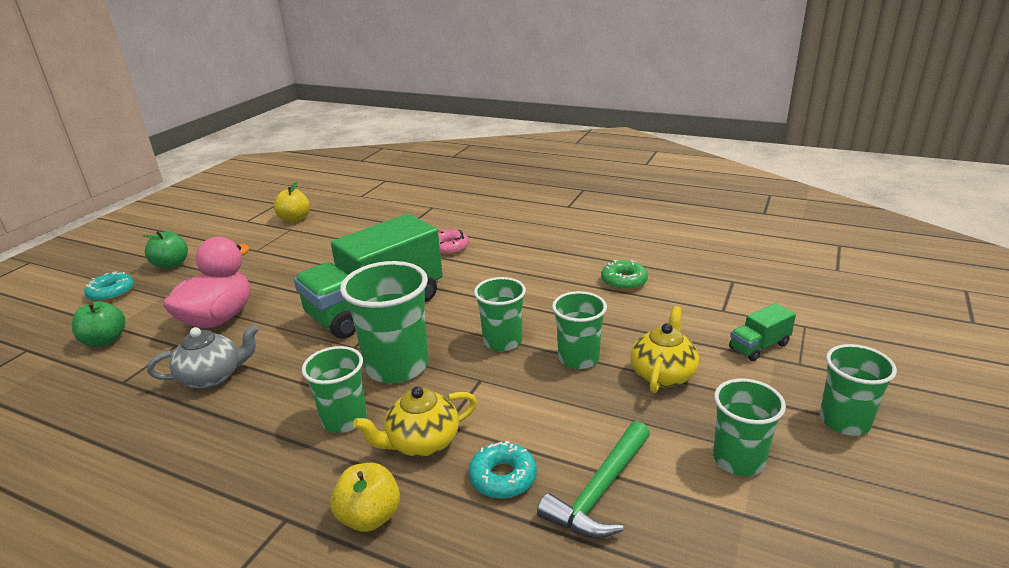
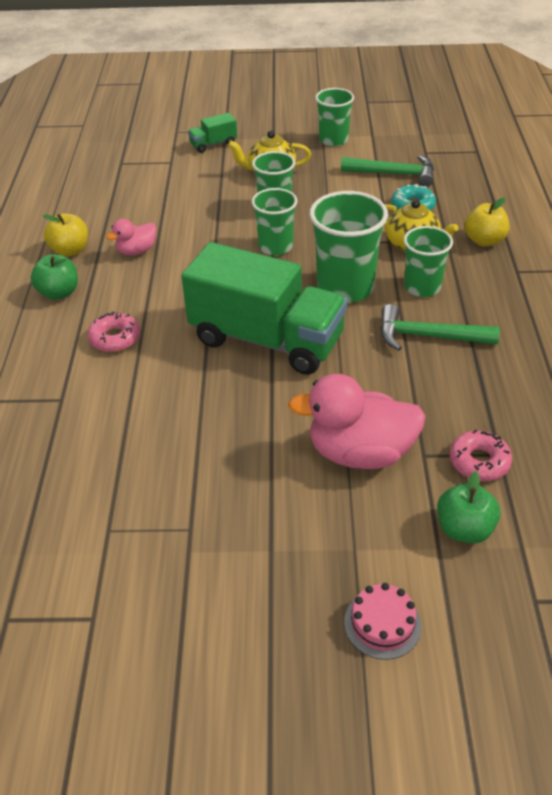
camera: 115 degrees left, 15 degrees up
(111, 293) = (382, 624): turquoise donut -> pink cake
(132, 369) = (479, 462): none -> pink donut
(171, 265) = (276, 611): green apple -> green apple (59, 293)
(212, 377) = (441, 391): grey teapot -> none
(277, 394) = (427, 336): none -> green hammer
(295, 219) = (70, 547): yellow apple -> yellow apple (70, 250)
(556, 269) = (137, 251): none -> pink duck
(624, 281) = (144, 211): green donut -> none
(759, 346) = (213, 144): green truck -> green truck turned 120 degrees clockwise
(844, 421) = (276, 115): green cup -> none

